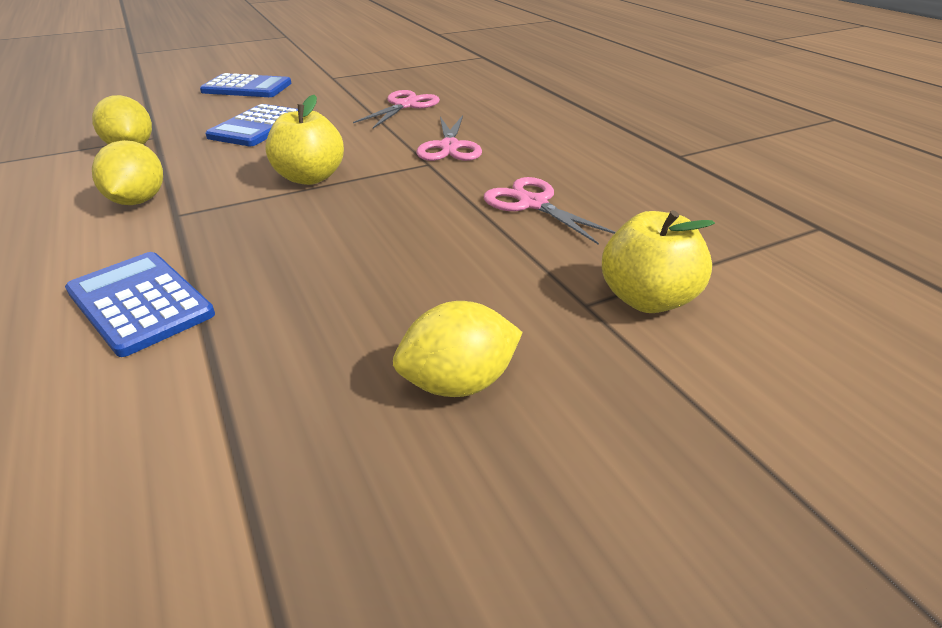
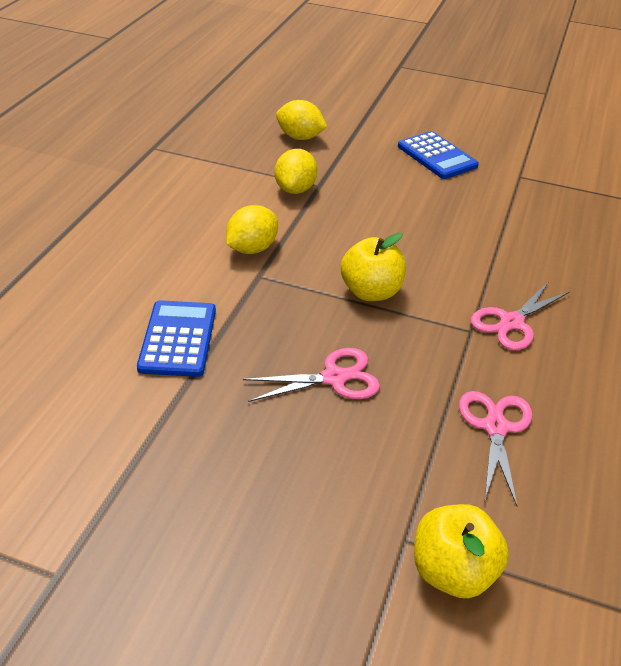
camera: 45 degrees right, 5 degrees up
(257, 127) = (395, 211): blue calculator -> none
(405, 105) = (538, 249): pink scissors -> pink scissors (334, 378)
(458, 383) = (261, 525): yellow lemon -> yellow lemon (300, 137)

